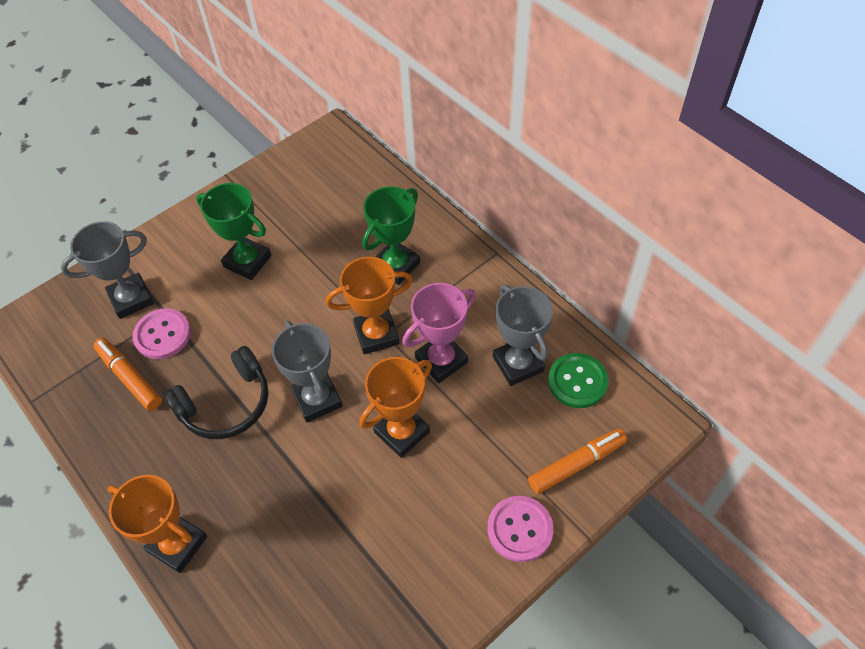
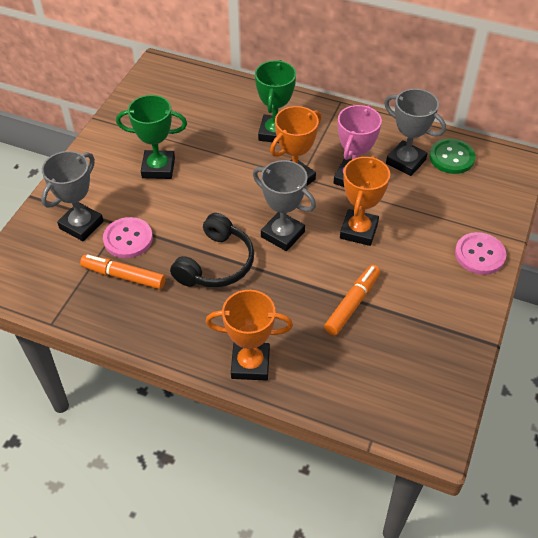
camera: 30 degrees left, 5 degrees down
(576, 464) = (486, 204): orange marker -> orange marker (352, 304)

